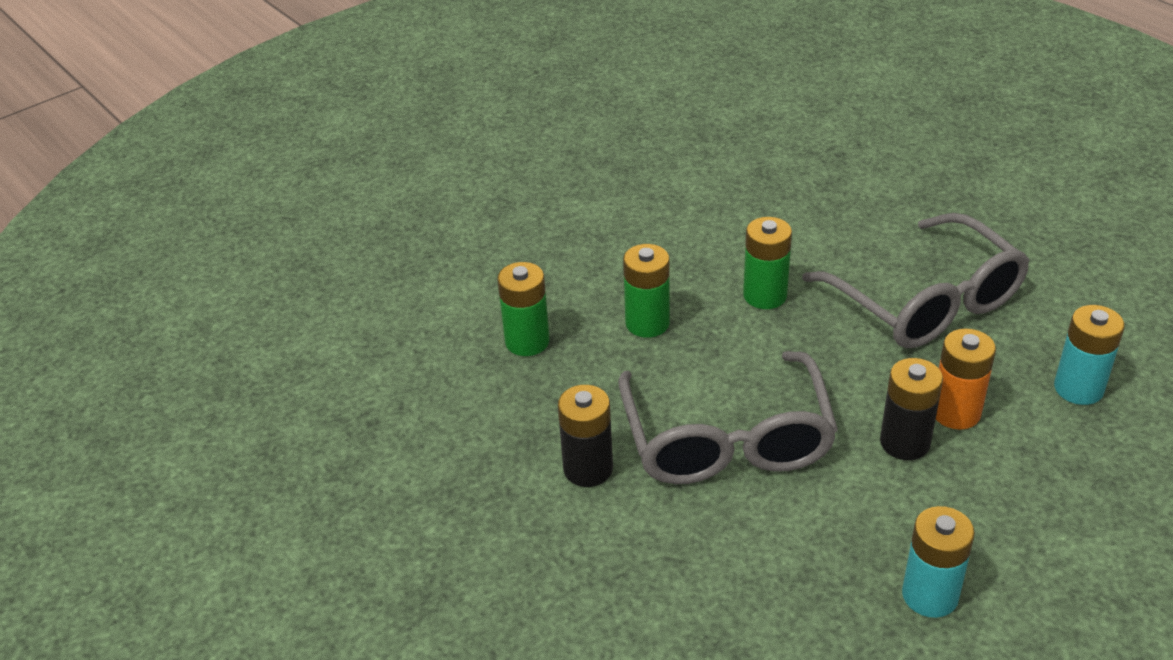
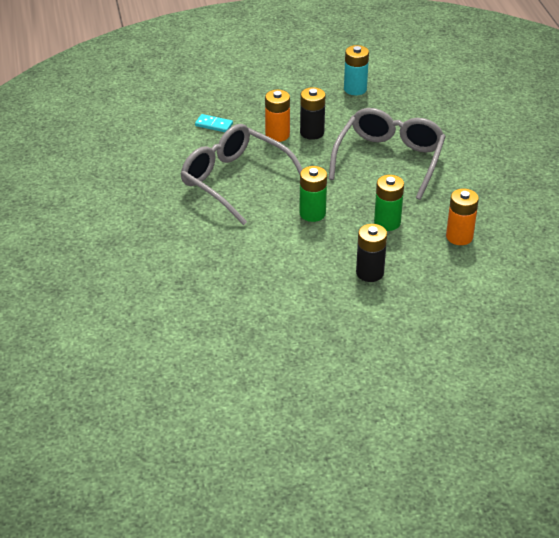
camera: 155 degrees left, 0 degrees up
(527, 341) = (459, 237): green battery -> orange battery
(588, 469) = (462, 170): black battery -> black battery (369, 273)
(926, 302) = (234, 180): grey glasses -> grey glasses turned 45 degrees counterclockwise
(1078, 388) = (214, 125): turquoise battery -> turquoise domino

